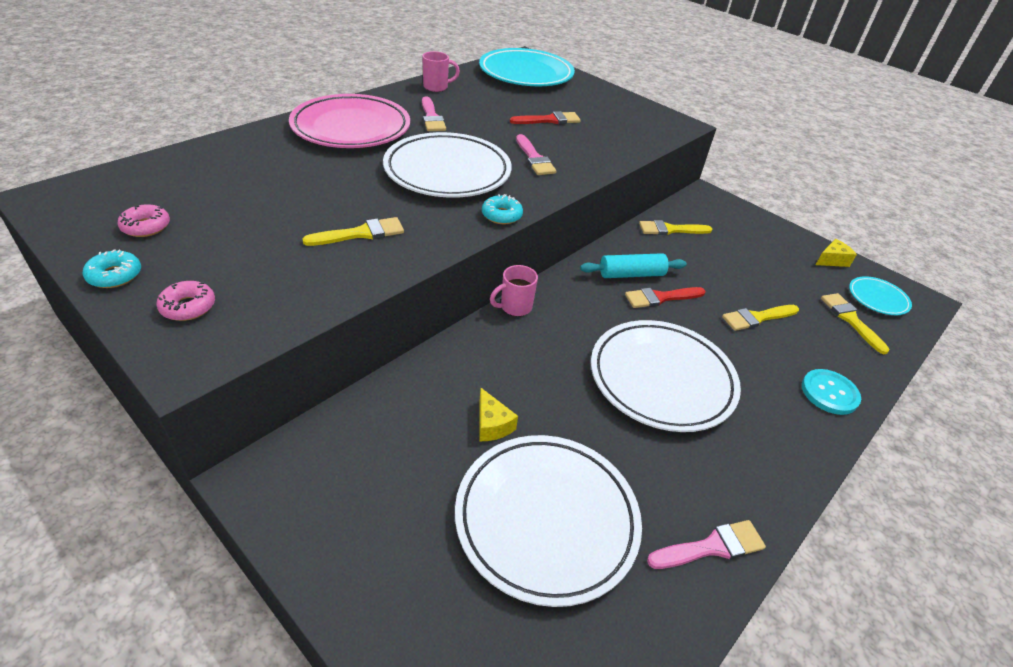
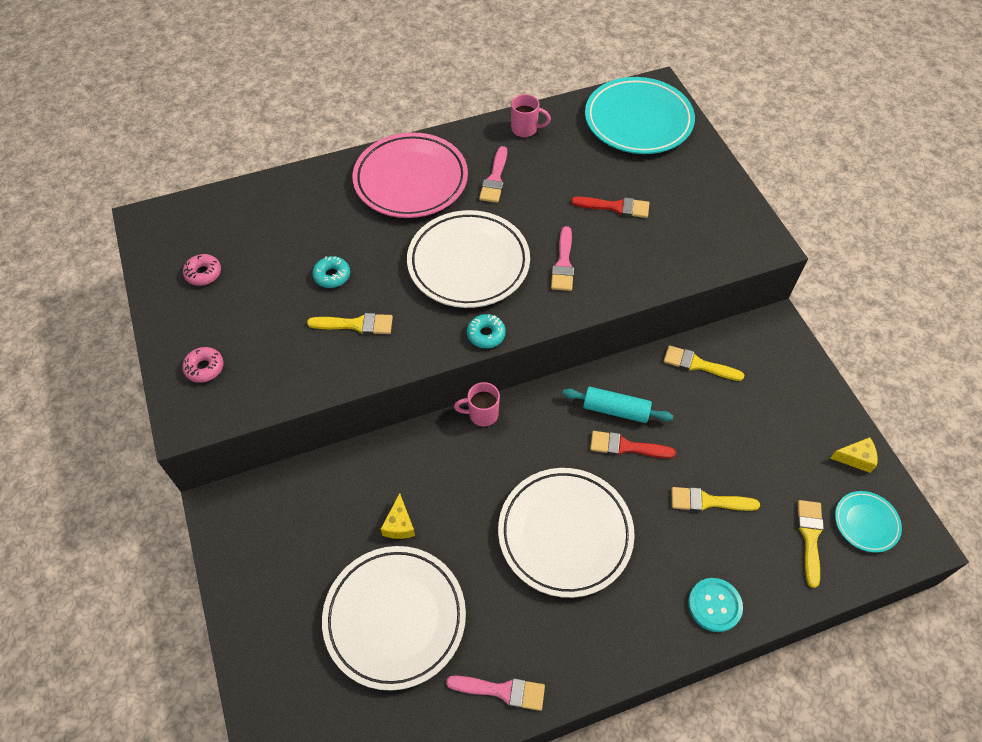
camera: 30 degrees right, 15 degrees up
(115, 275) = (168, 321): turquoise donut -> turquoise donut (332, 276)

